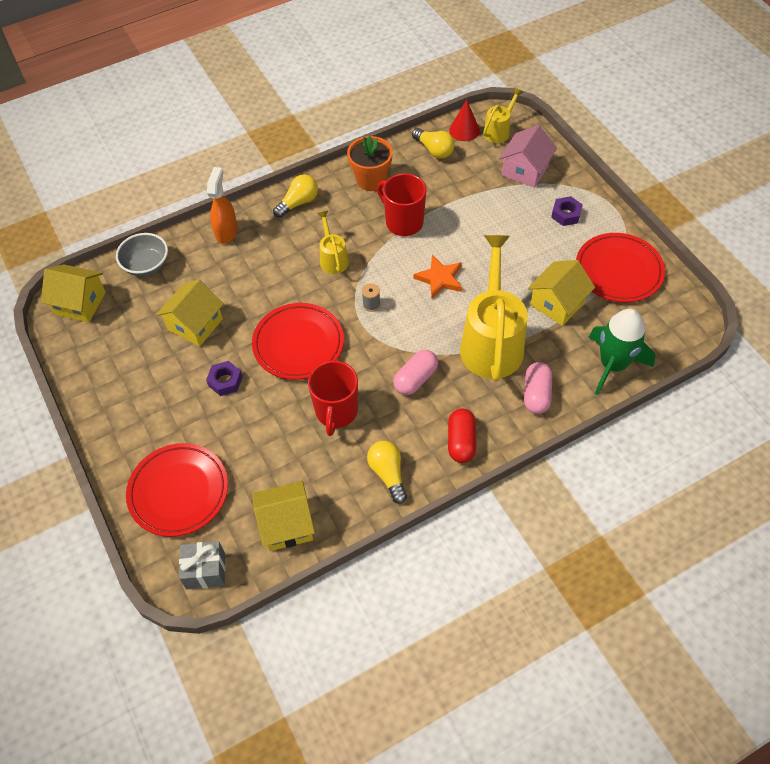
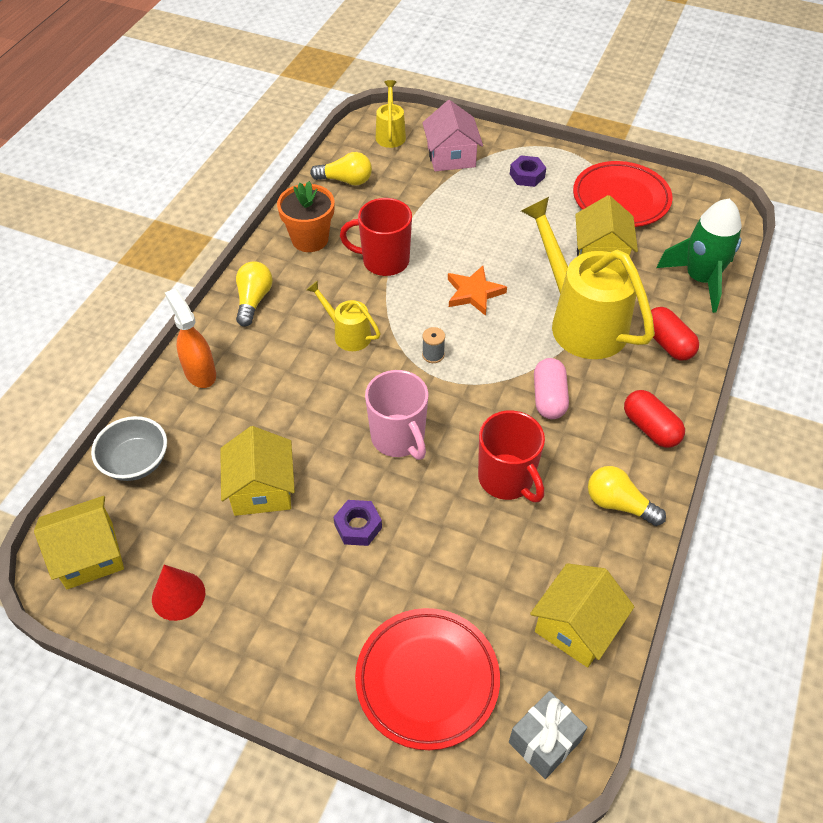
camera: 40 degrees left, 5 degrees down
(298, 344) = (398, 438): red plate -> pink mug
(464, 130) = (356, 149): red cone -> red cone (178, 595)
(536, 394) = (667, 343): pink capsule -> red capsule

